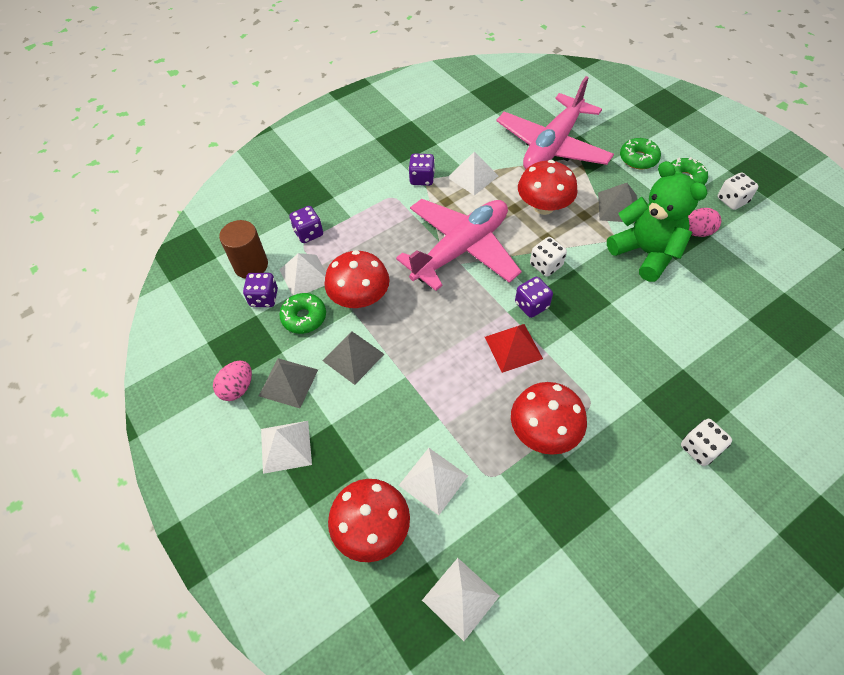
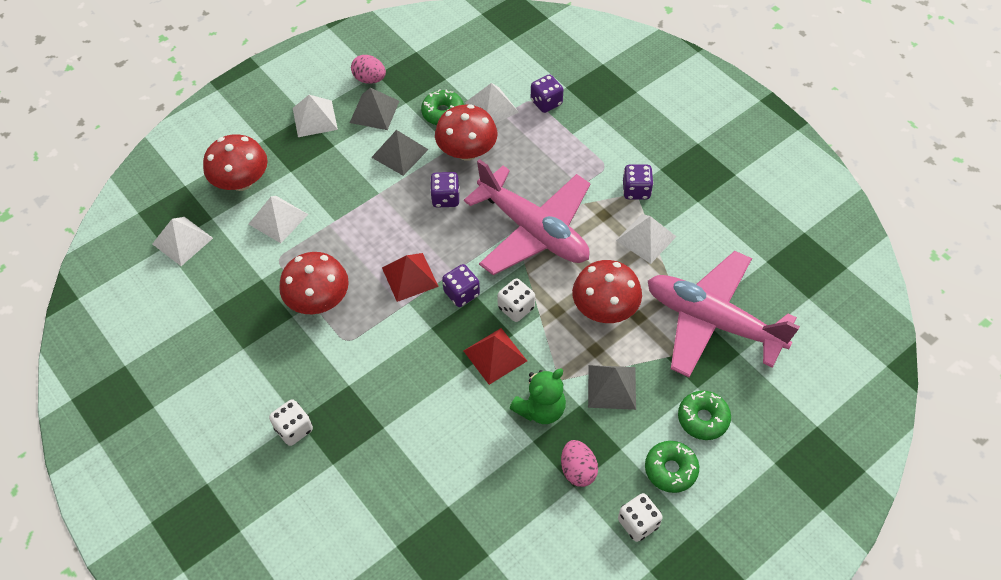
camera: 85 degrees right, 0 degrees up
(251, 265) = (502, 66): brown cylinder -> none
(264, 298) = (464, 81): purple dice -> purple dice (445, 198)
(597, 282) = (495, 355): none -> red pyramid
(645, 253) = (540, 409): green teddy bear -> green teddy bear, size x0.65

